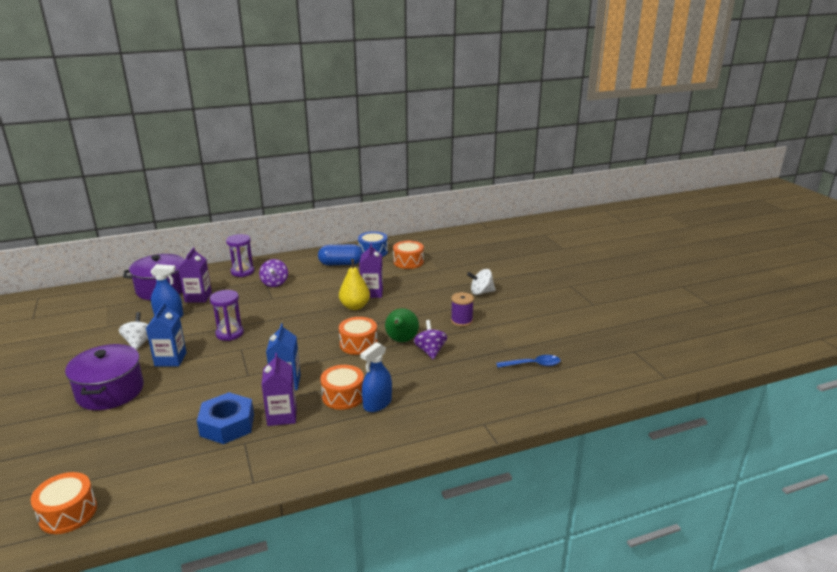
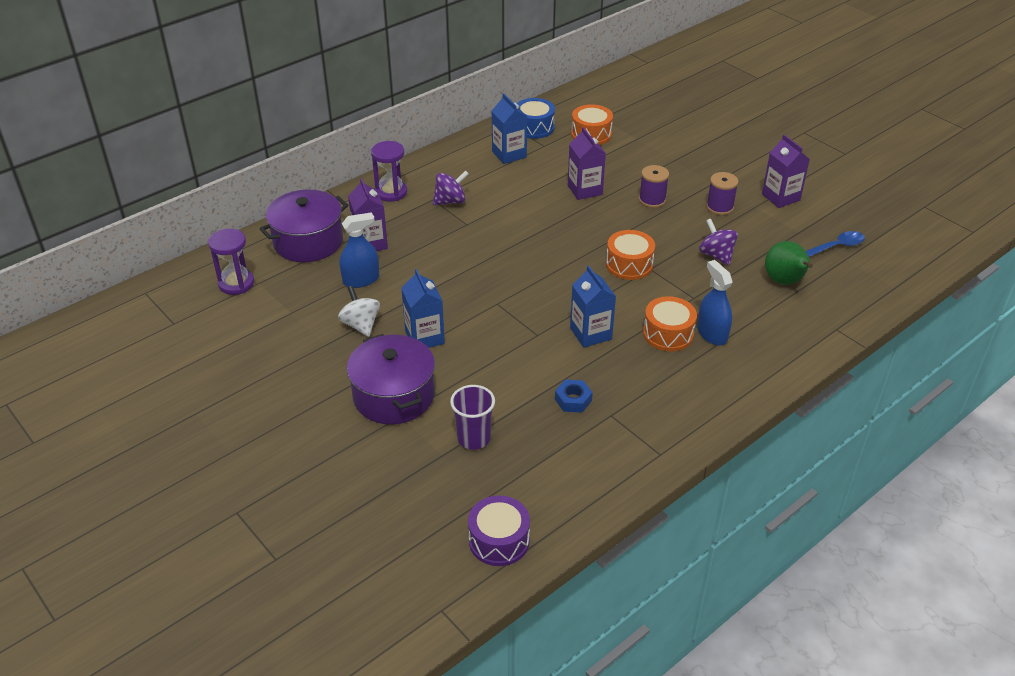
camera: 20 degrees left, 15 degrees up
(68, 513) = (499, 540): orange drum -> purple drum
(131, 433) = (473, 438): none -> purple cup
(227, 425) = (573, 400): blue nut -> blue nut, size x0.55
(229, 333) = (463, 286): purple hourglass -> purple hourglass (236, 283)
(274, 283) = (450, 201): purple spinning top -> purple spinning top turned 90 degrees counterclockwise
(282, 416) = (623, 374): purple carton -> purple carton (780, 197)
(341, 264) = (509, 154): blue capsule -> blue carton
(355, 306) = (581, 214): yellow pear -> none
(377, 404) = (712, 333): blue spray bottle -> blue spray bottle turned 135 degrees clockwise
(401, 340) = (673, 249): green pear -> green pear (785, 281)
(414, 307) = (652, 200): none -> purple spool
(481, 292) = (712, 162): white spinning top -> none

